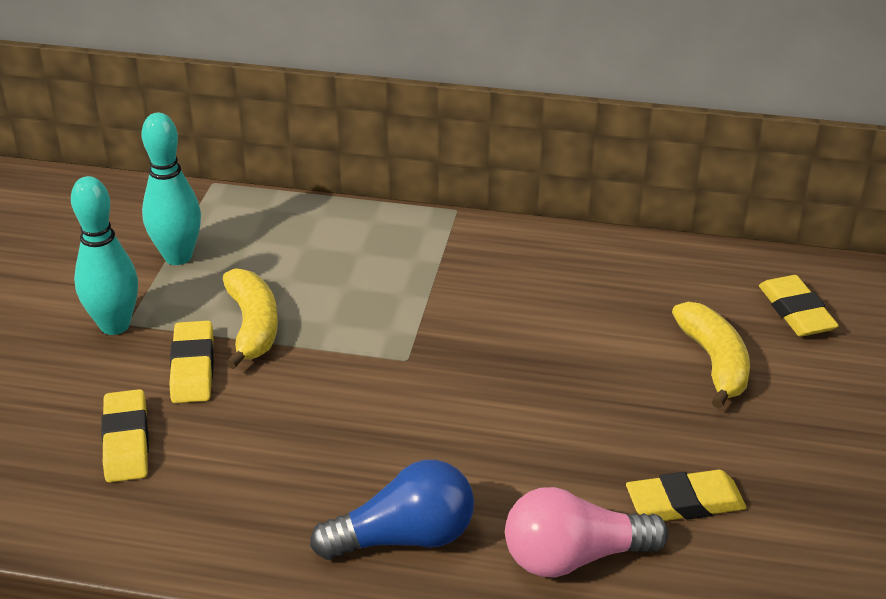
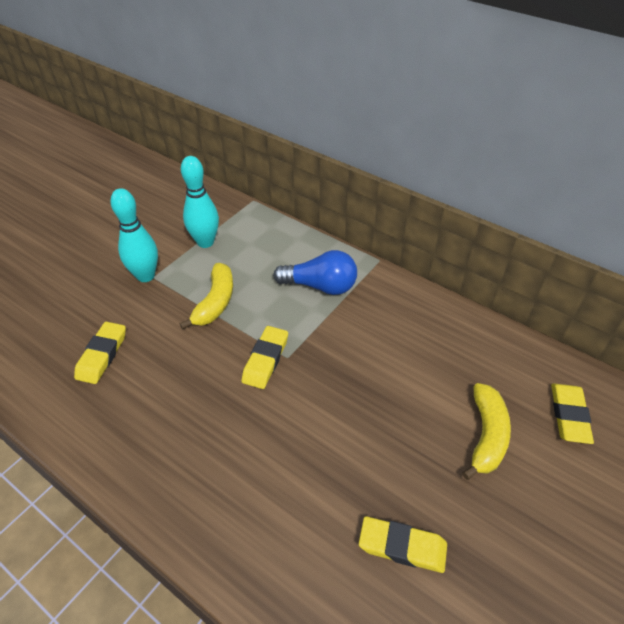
camera: 25 degrees right, 10 degrees up
(192, 367) = (167, 318): yellow eraser -> yellow eraser (265, 360)
(404, 538) = (206, 492): blue light bulb -> blue light bulb (320, 286)
(574, 557) = (301, 558): pink light bulb -> none

